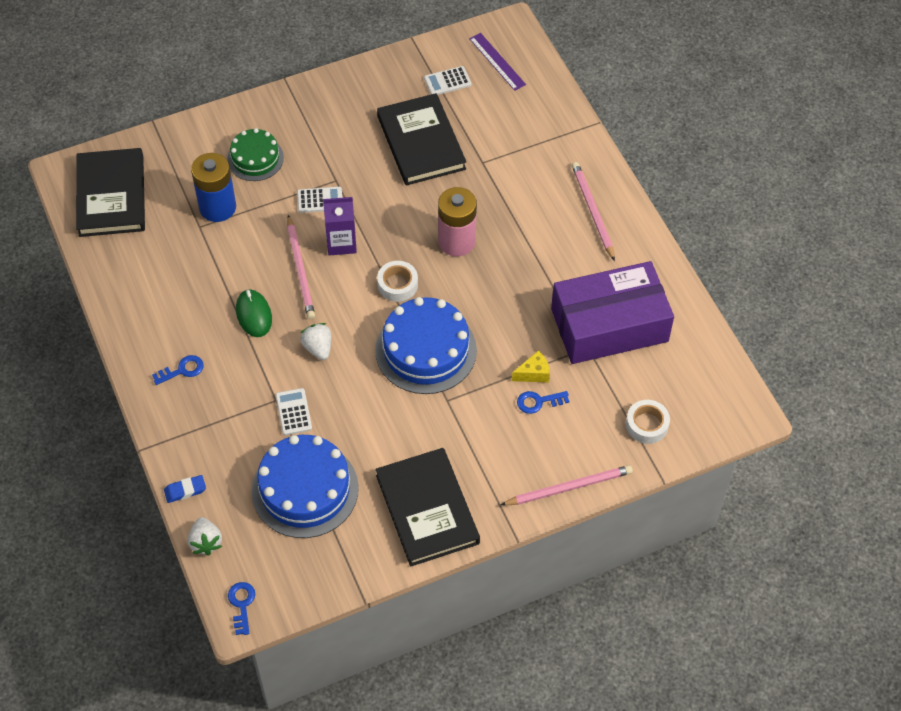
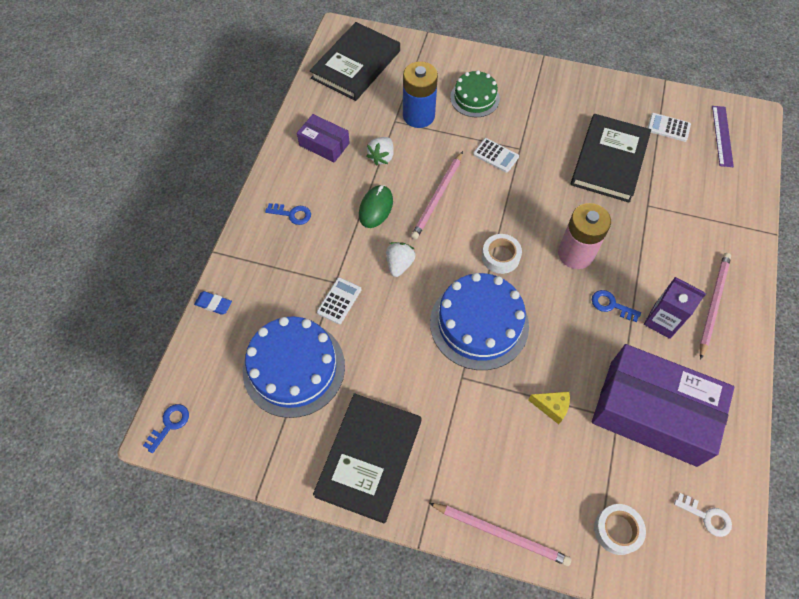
camera: 40 degrees right, 5 degrees up
(152, 290) = (324, 144): none -> purple box
(206, 542) = (191, 354): white strawberry -> white strawberry (381, 157)
(341, 243) = (484, 197): purple carton -> purple carton (662, 321)
(538, 402) = (536, 435): blue key -> blue key (611, 305)
(699, 371) = (706, 516): none -> white key

